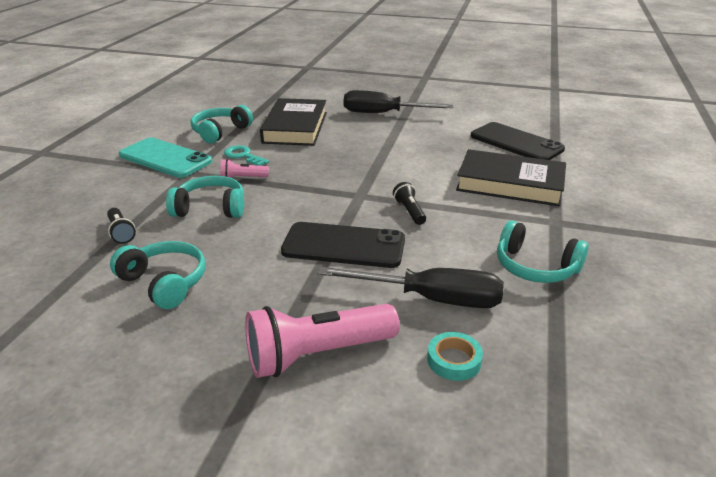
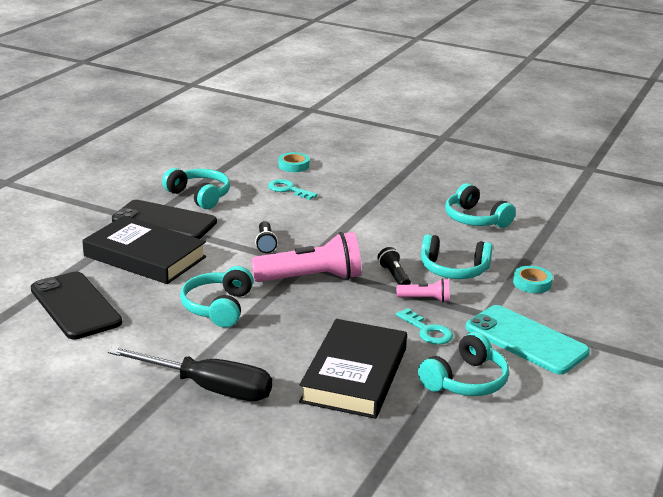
camera: 170 degrees left, 5 degrees down
(121, 232) = (529, 258): black flashlight -> black flashlight (394, 276)
(134, 204) = (532, 283): none -> turquoise tape
(317, 354) = (370, 176): pink flashlight -> pink flashlight (311, 278)
(344, 246) = (336, 225): black phone -> black phone (164, 221)
(411, 153) = (218, 307): none -> turquoise headphones
(431, 299) = (288, 189): black screwdriver -> turquoise key

